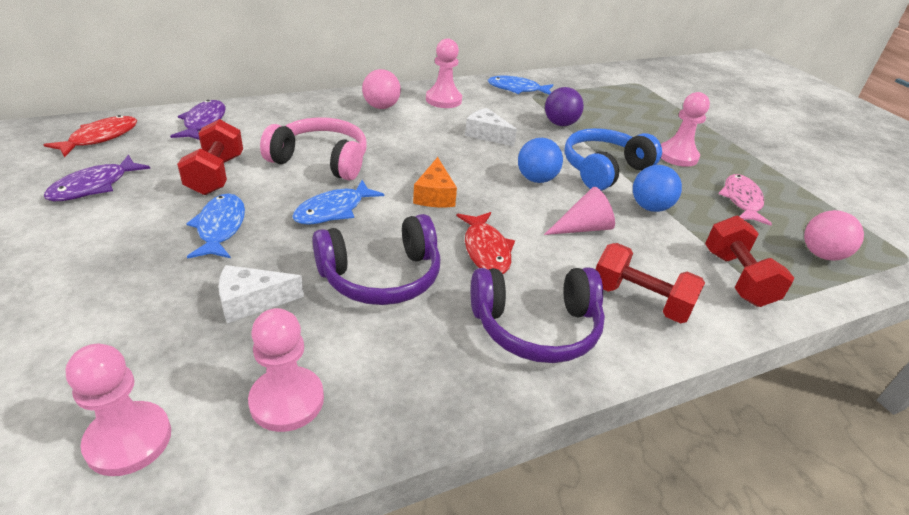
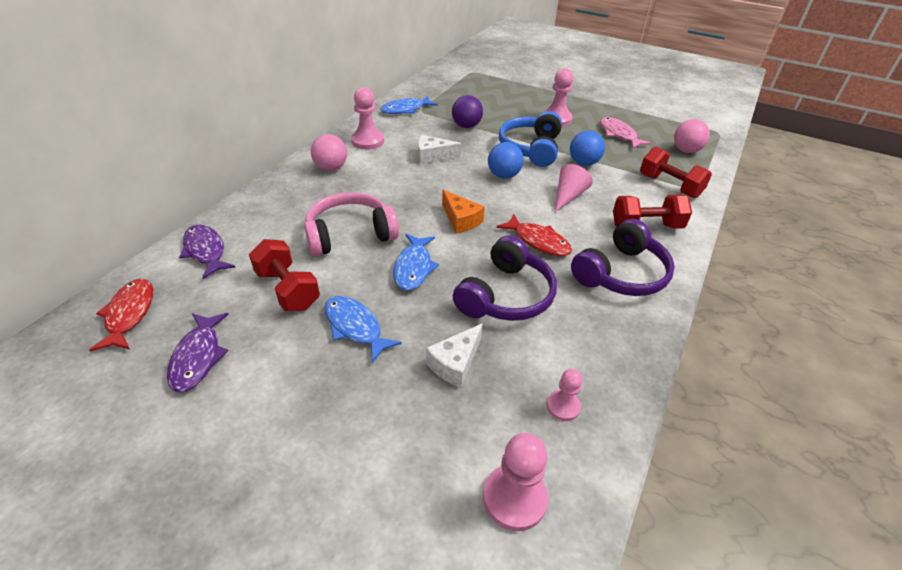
camera: 35 degrees left, 5 degrees up
(287, 400) = (563, 406): pink pawn -> pink pawn, size x0.60

